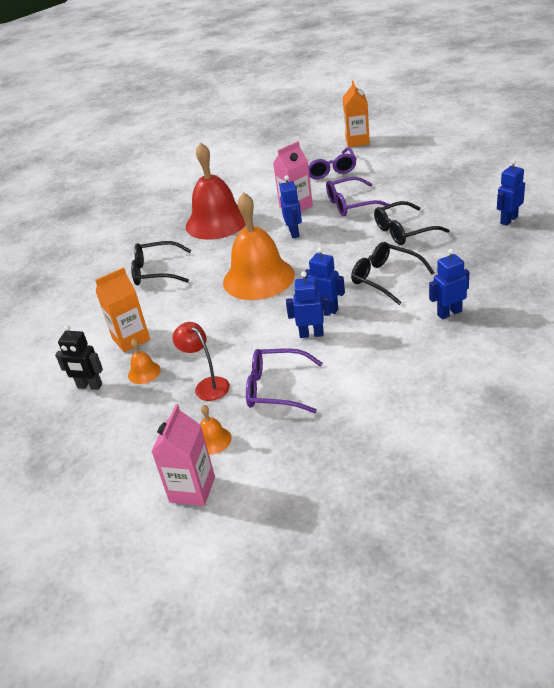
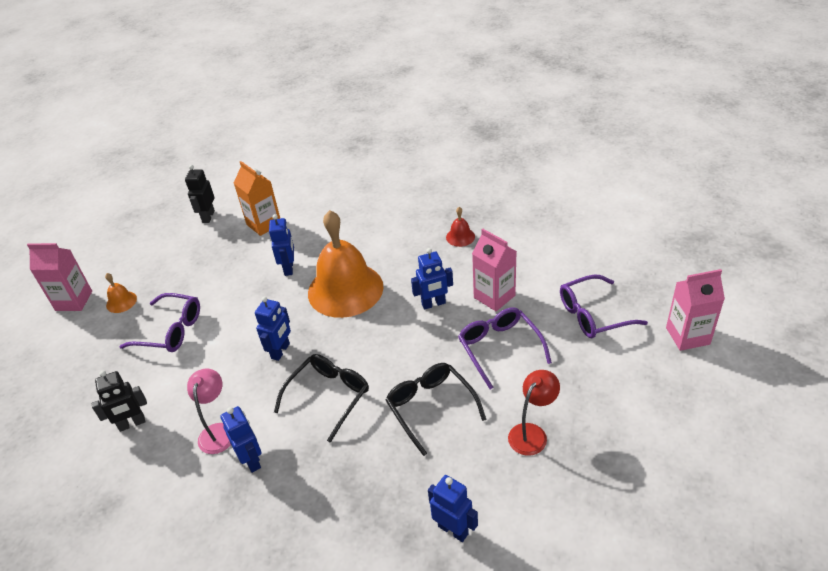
camera: 80 degrees right, 5 degrees up
(144, 372) = (216, 243): orange bell -> none
(156, 271) = (368, 214): black glasses -> none
(207, 385) = (188, 285): red lamp -> red lamp (532, 433)
(217, 222) = (460, 237): red bell -> red bell, size x0.40
(276, 388) = (170, 331): purple glasses -> purple glasses turned 105 degrees clockwise
(311, 334) = (242, 344): blue robot -> blue robot (289, 268)
(357, 141) = (687, 336): orange carton -> pink carton
(401, 396) = (132, 424): none -> black robot
(416, 336) = (218, 431): none -> pink lamp

